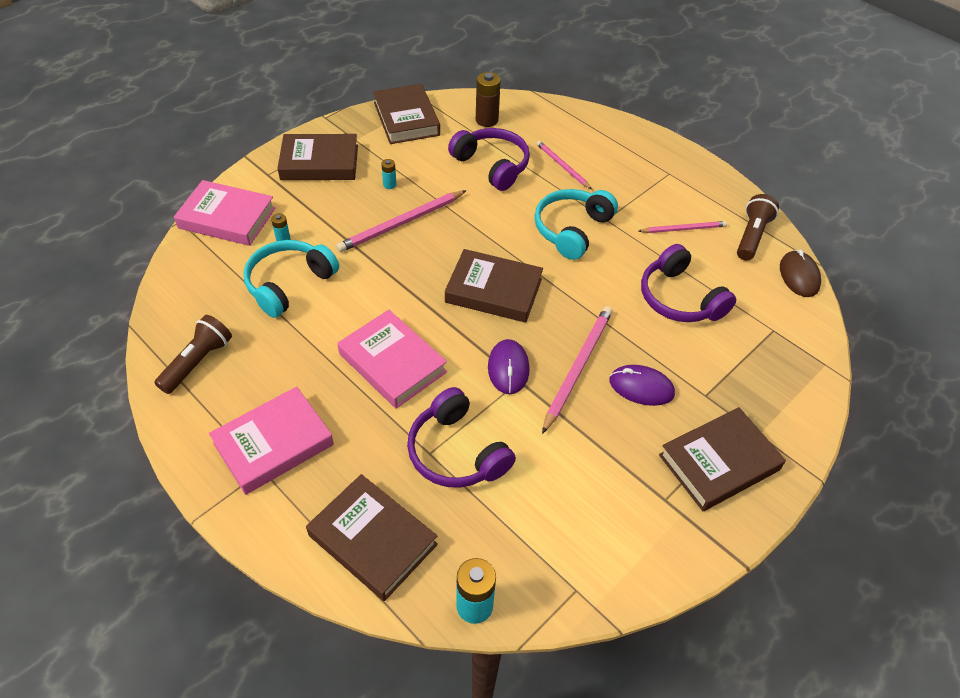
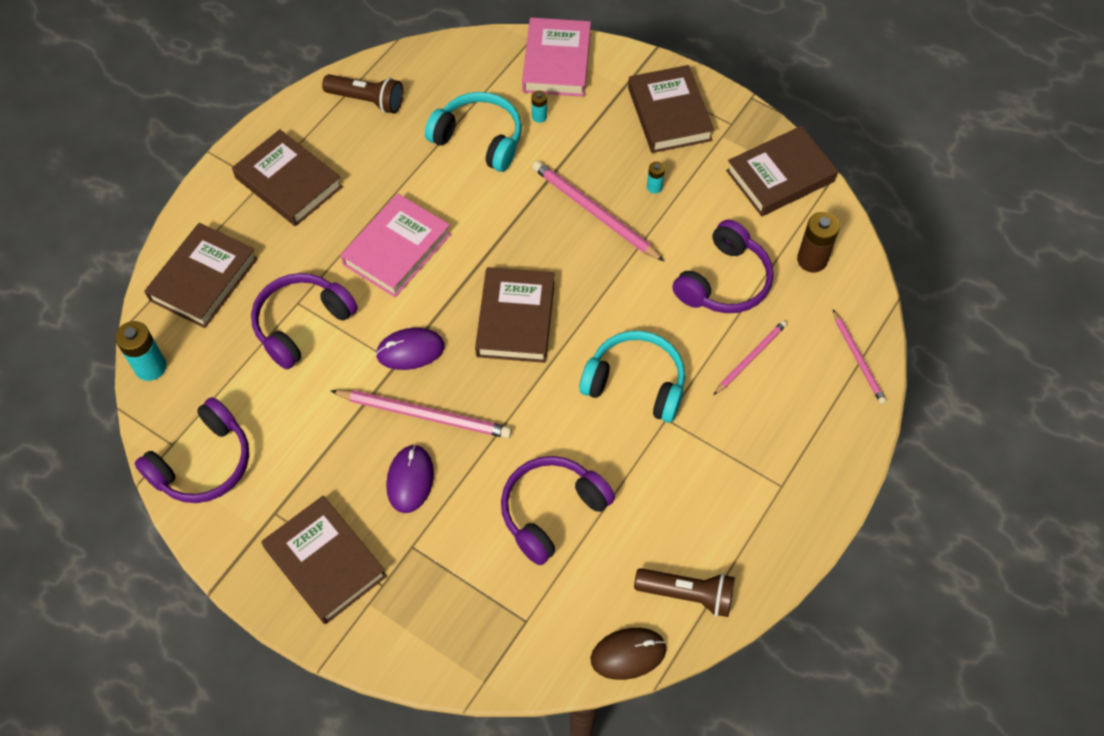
camera: 80 degrees right, 10 degrees up
(273, 444) = (289, 182): pink book -> brown book
(603, 560) = (203, 463): none -> purple headphones
(683, 229) = (675, 510): pink pencil -> pink pencil (858, 359)

